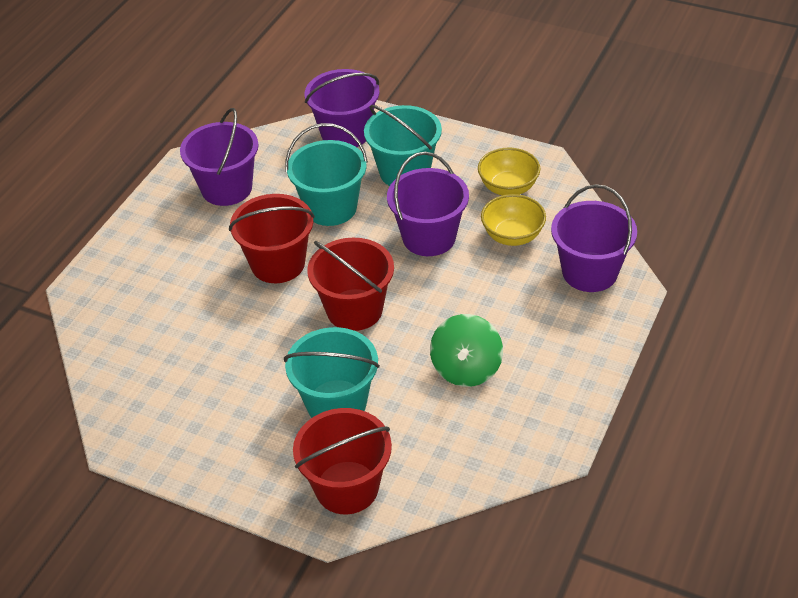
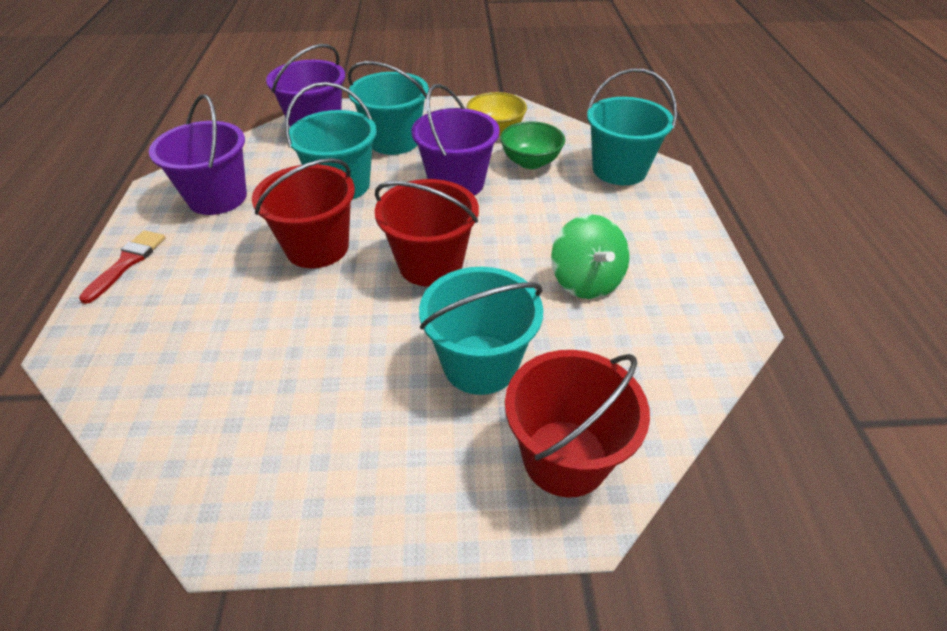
camera: 30 degrees left, 0 degrees up
(138, 230) = (127, 262): none -> red brush
(512, 236) = (530, 162): yellow bowl -> green bowl
(589, 272) = (619, 170): purple bucket -> turquoise bucket

